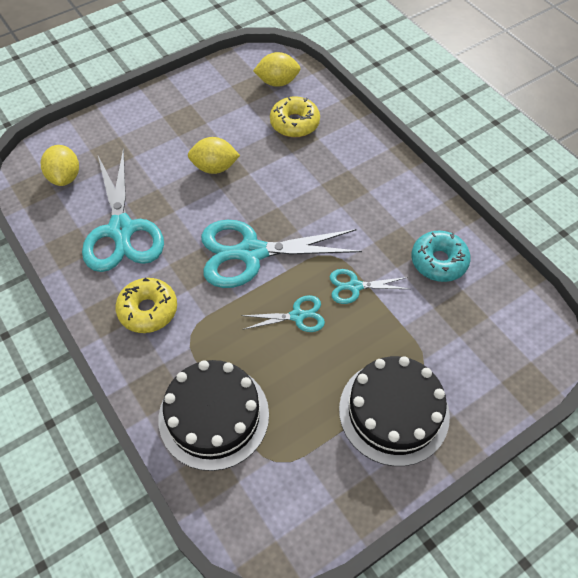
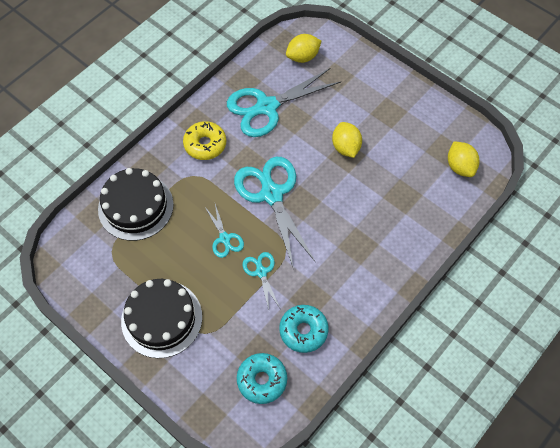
camera: 75 degrees right, 5 degrees up
(294, 123) = (416, 191): yellow donut -> none
(493, 315) = (262, 380): none -> turquoise donut

